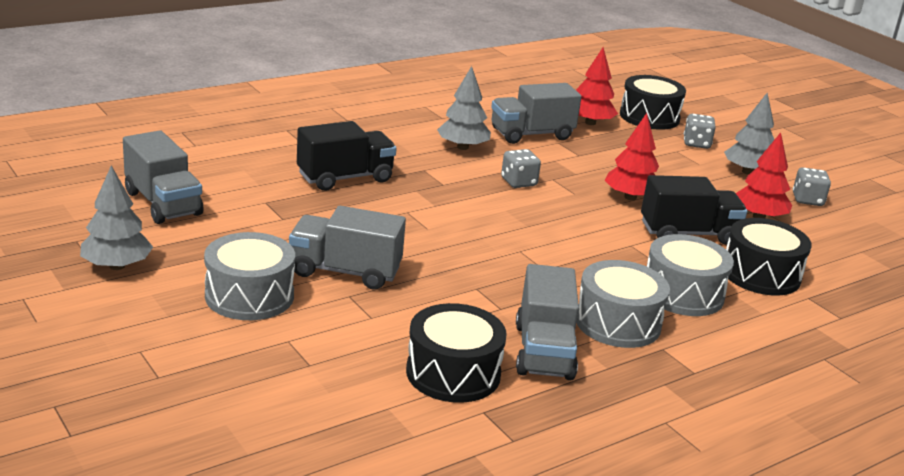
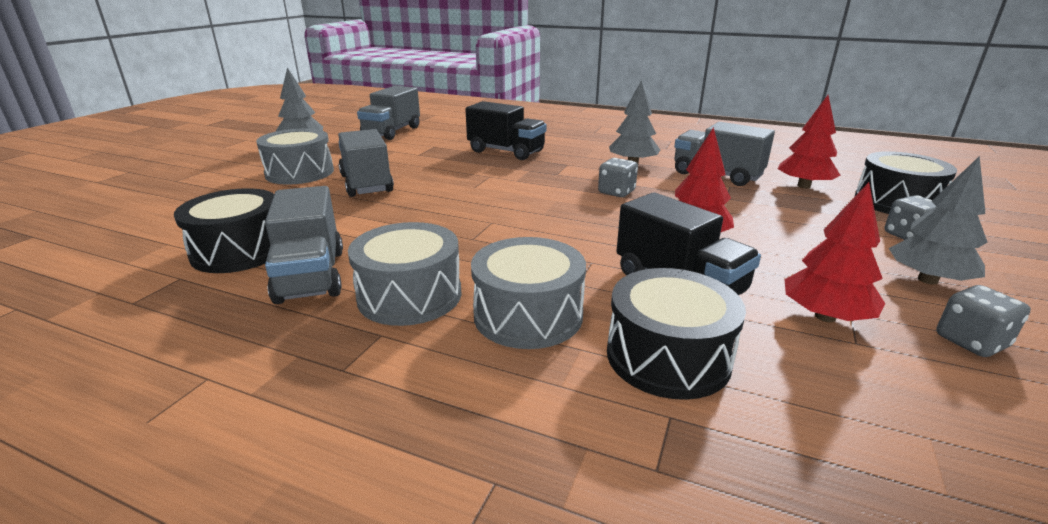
camera: 60 degrees right, 0 degrees up
(544, 351) = (311, 275): grey truck -> grey truck turned 75 degrees counterclockwise

